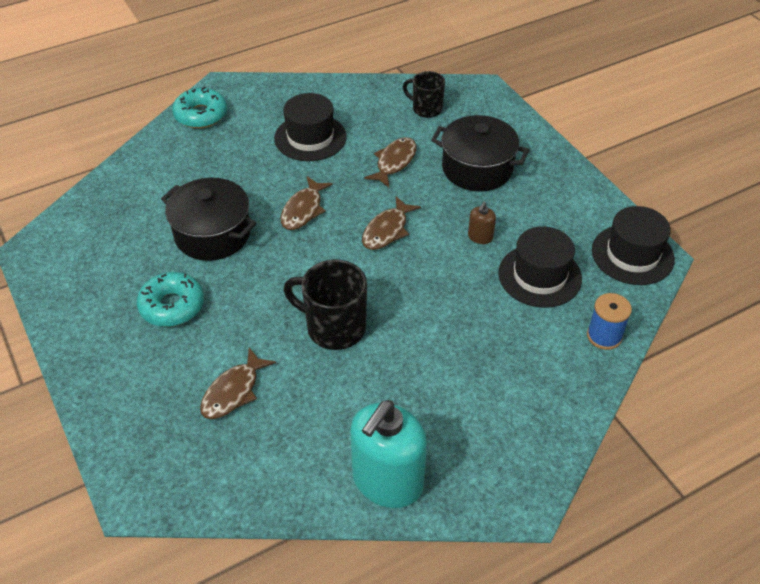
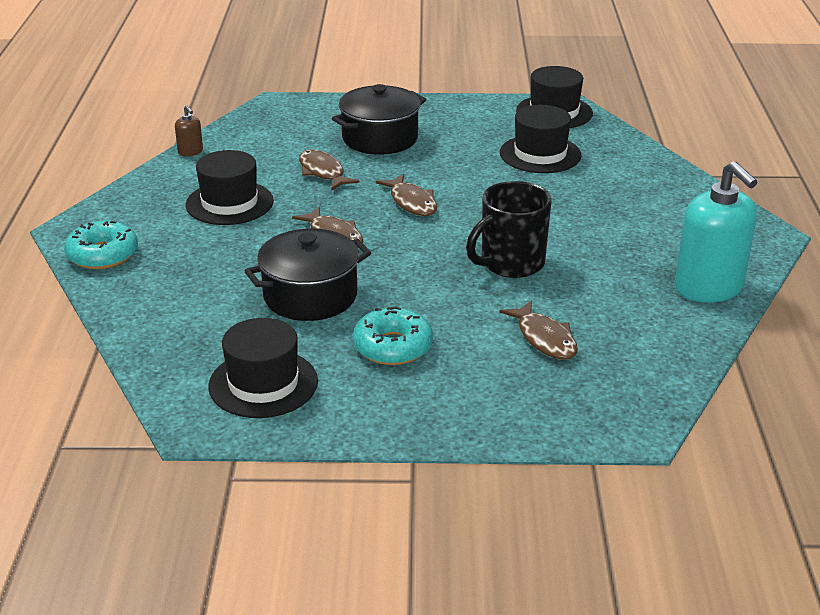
camera: 60 degrees left, 15 degrees down
(92, 260) = (263, 383): none -> black hat
(426, 109) = (267, 135): black mug -> none
(480, 237) = (468, 164): brown soap dispenser -> brown soap dispenser (190, 151)
(604, 336) = (629, 151): blue spool -> none

